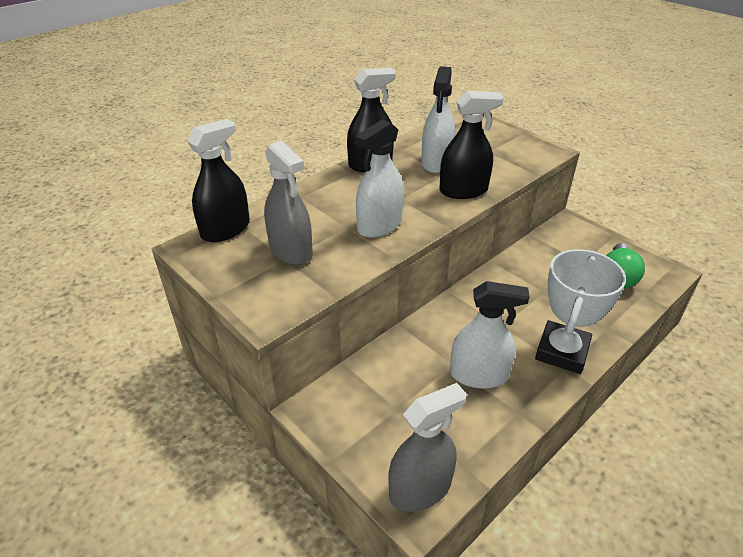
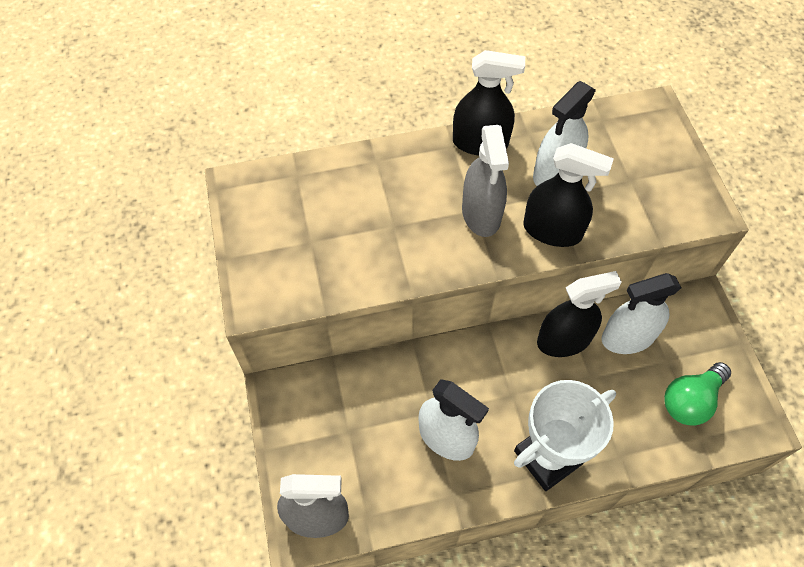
camera: 30 degrees right, 20 degrees up
(225, 229) = (279, 176): black spray bottle -> black spray bottle (564, 340)
(291, 250) = (321, 233): grey spray bottle -> grey spray bottle (481, 213)
(379, 225) = (427, 240): white spray bottle -> white spray bottle (628, 337)

